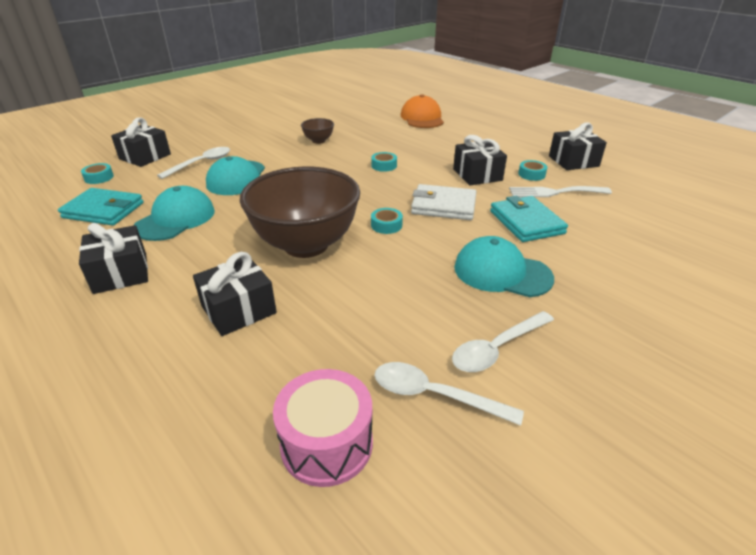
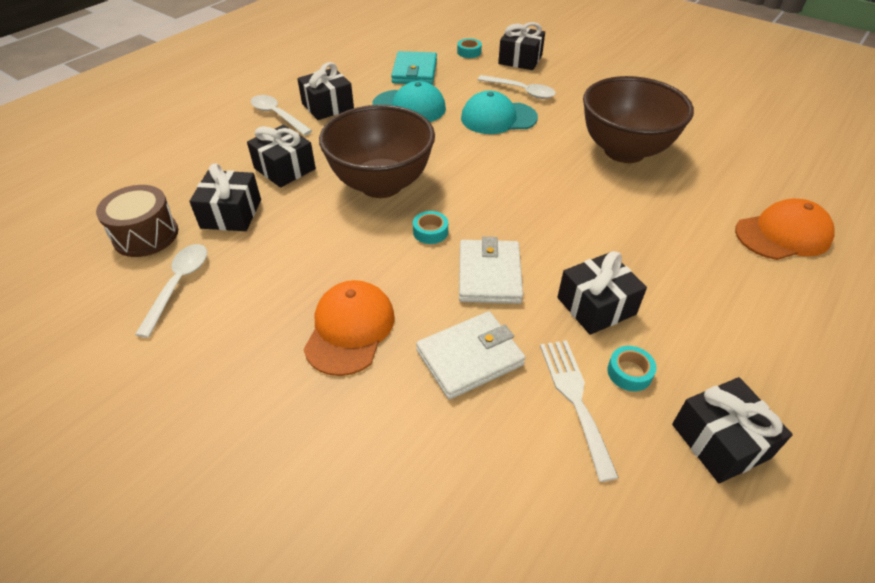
camera: 80 degrees right, 10 degrees up
(311, 354) = (231, 214): none -> black gift
(318, 141) = (624, 151): brown bowl -> brown bowl, size x2.37
(326, 443) = (146, 235): pink drum -> brown drum
(384, 166) = (580, 213): turquoise tape -> none
(496, 349) = (227, 323): white spoon -> white spoon (277, 115)
(502, 272) = (350, 329): turquoise cap -> orange cap
(526, 222) = (469, 357): turquoise wallet -> white wallet

